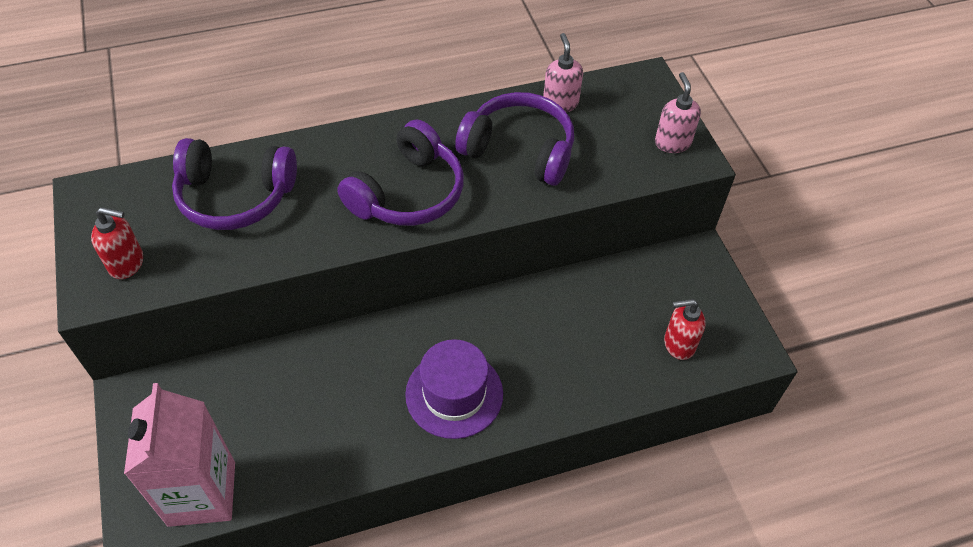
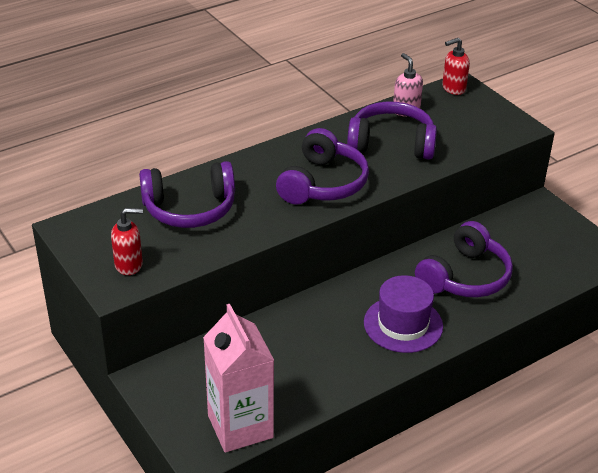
camera: 15 degrees left, 15 degrees down
(559, 342) = (465, 277): none -> purple headphones
(672, 143) = (500, 121): pink soap dispenser -> none
(678, 344) = (553, 261): red soap dispenser -> red soap dispenser (453, 88)

